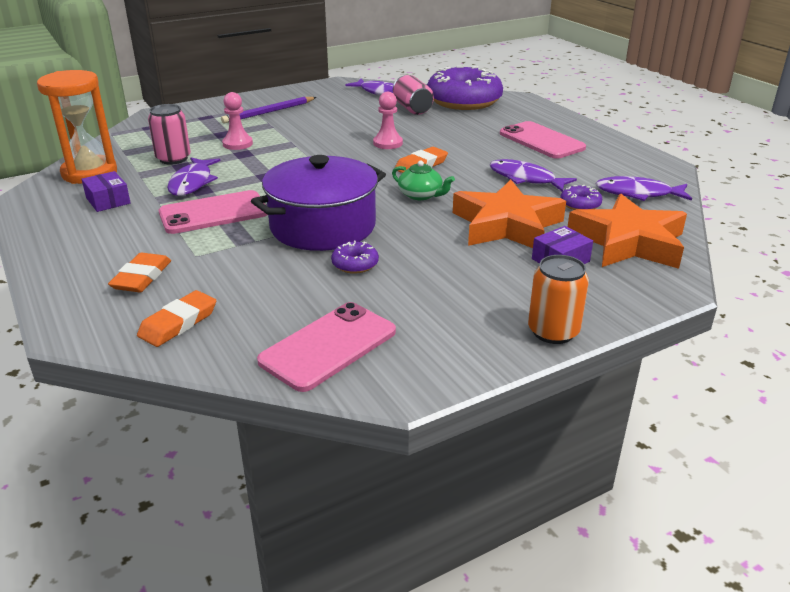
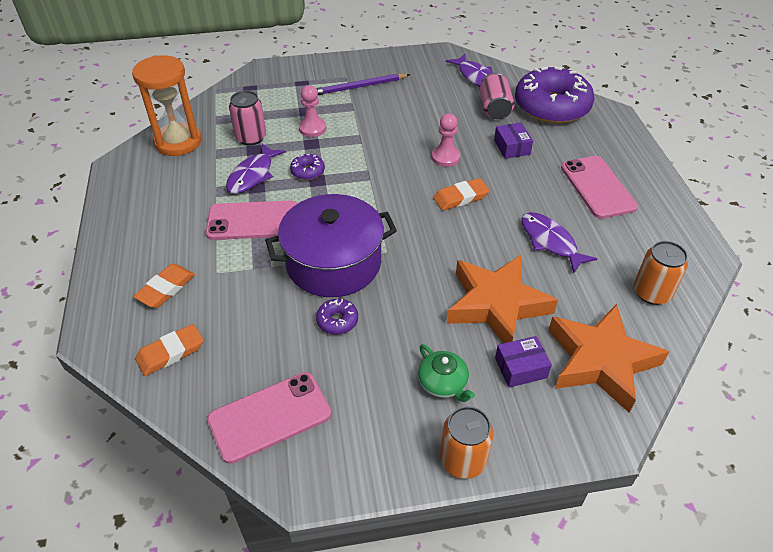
camera: 20 degrees right, 15 degrees up
(108, 200) = (178, 183): purple box -> purple box (511, 147)
(421, 195) = (439, 241): green teapot -> green teapot (443, 383)
(580, 204) = (583, 294): purple donut -> purple donut (308, 171)
(638, 193) = (651, 293): purple fish -> orange can

